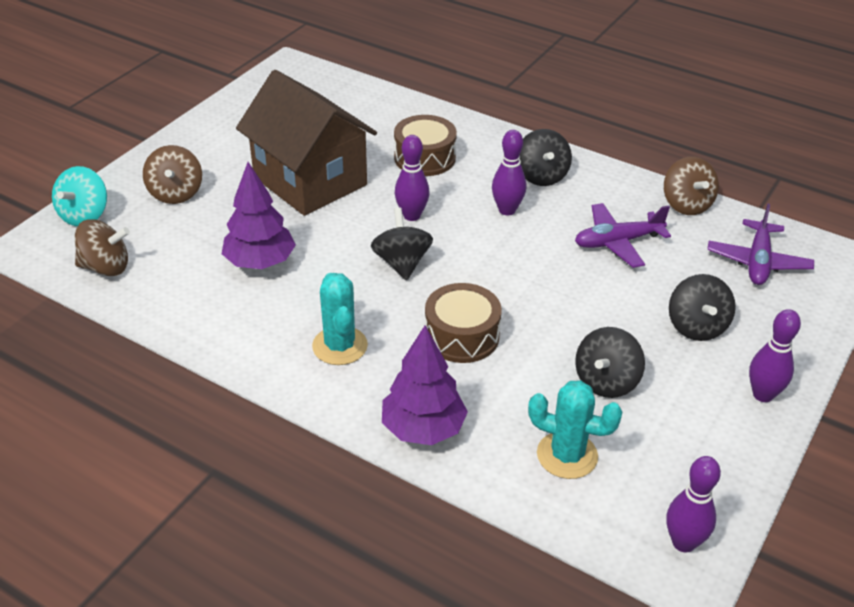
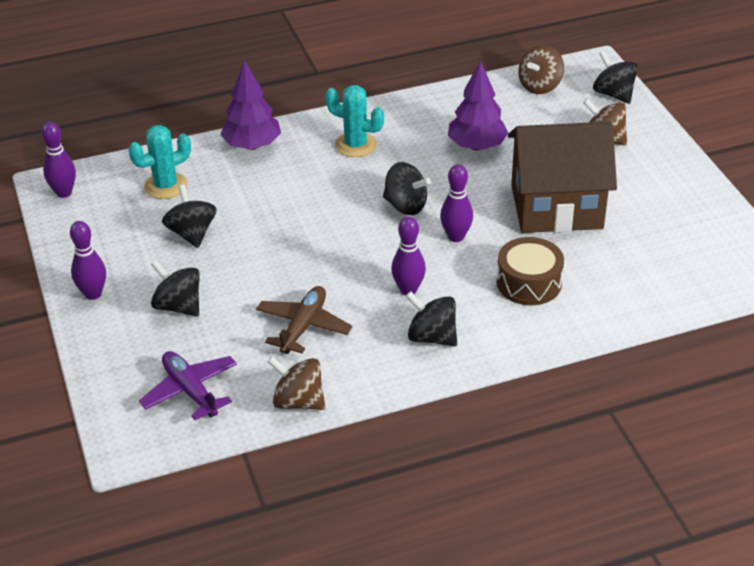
camera: 130 degrees right, 0 degrees up
(84, 215) = (613, 94): turquoise spinning top -> black spinning top
(461, 336) = (304, 196): brown drum -> none
(617, 242) = (303, 326): purple plane -> brown plane

